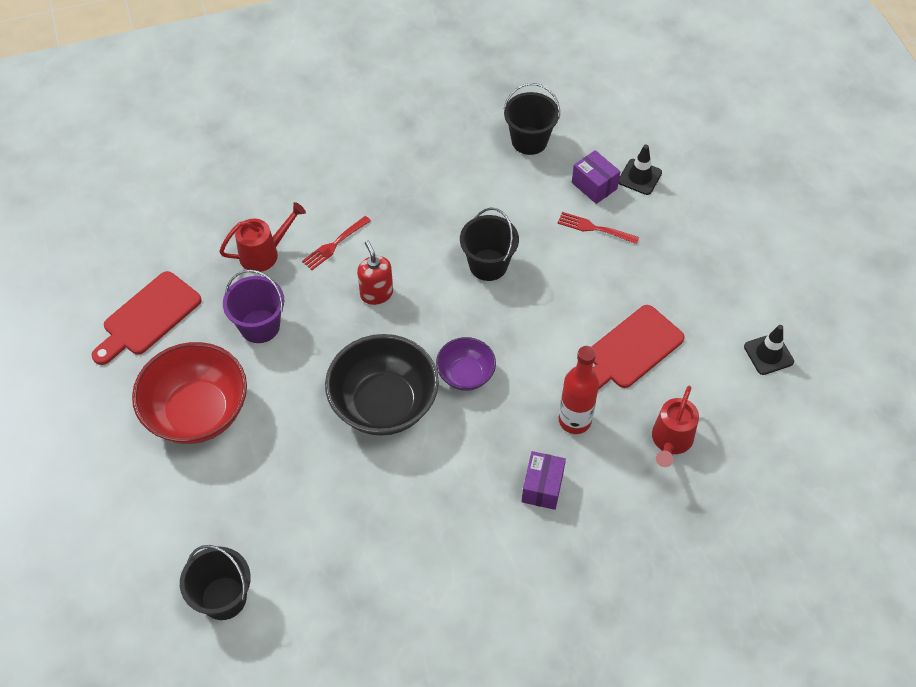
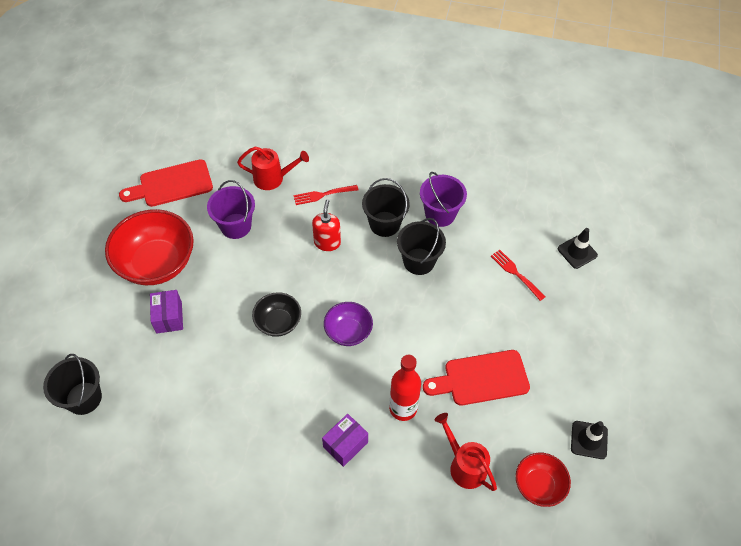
camera: 30 degrees right, 0 degrees up
(384, 404) = (278, 322): black bowl -> black bowl, size x0.54
(476, 205) = (440, 214): none -> purple bucket
(529, 141) = (510, 186): black bucket -> black bucket (384, 224)
(594, 186) = (537, 242): purple box -> purple box (169, 317)
(670, 442) = (464, 465): red watering can -> red watering can turned 90 degrees clockwise
(751, 422) = (538, 485): none -> red bowl

